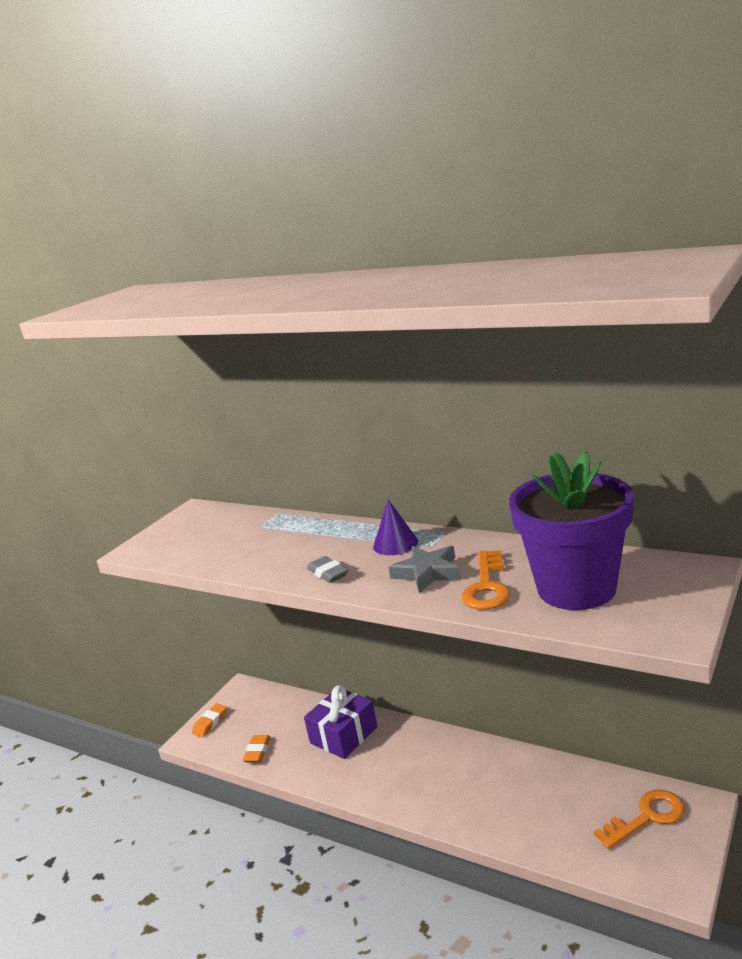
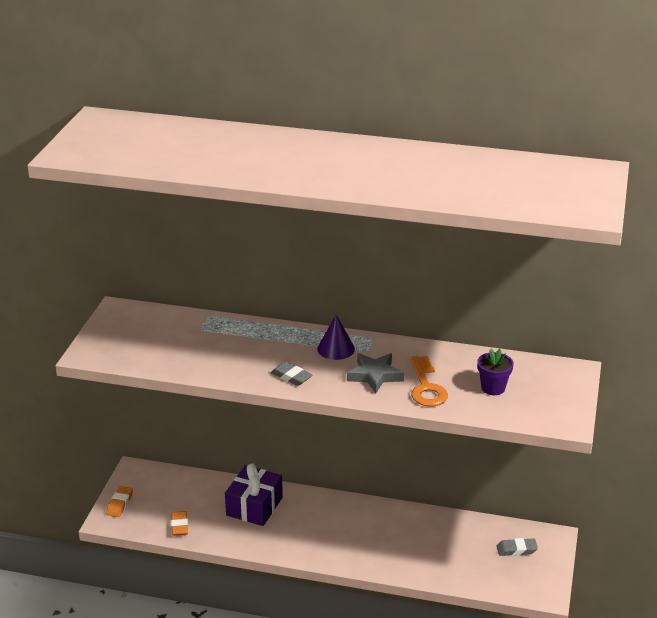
camera: 20 degrees left, 10 degrees up
(576, 589) = (493, 388): purple flower pot -> purple flower pot, size x0.42
(646, 817) = (516, 550): orange key -> grey eraser

